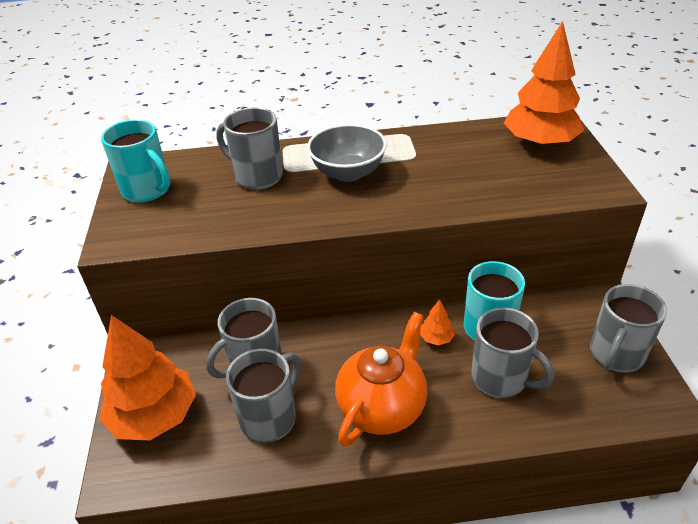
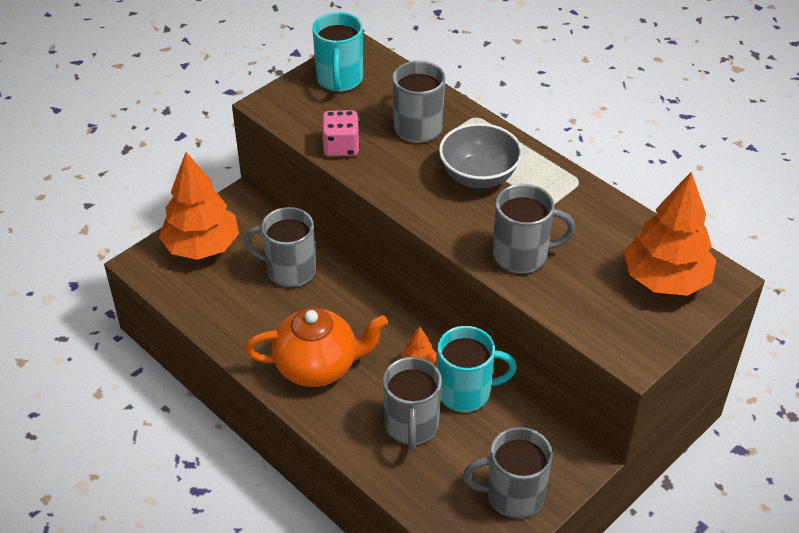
camera: 50 degrees right, 5 degrees up
(224, 225) = (341, 147): none -> pink dice
(270, 418) = (253, 308): grey mug -> grey mug (522, 255)

